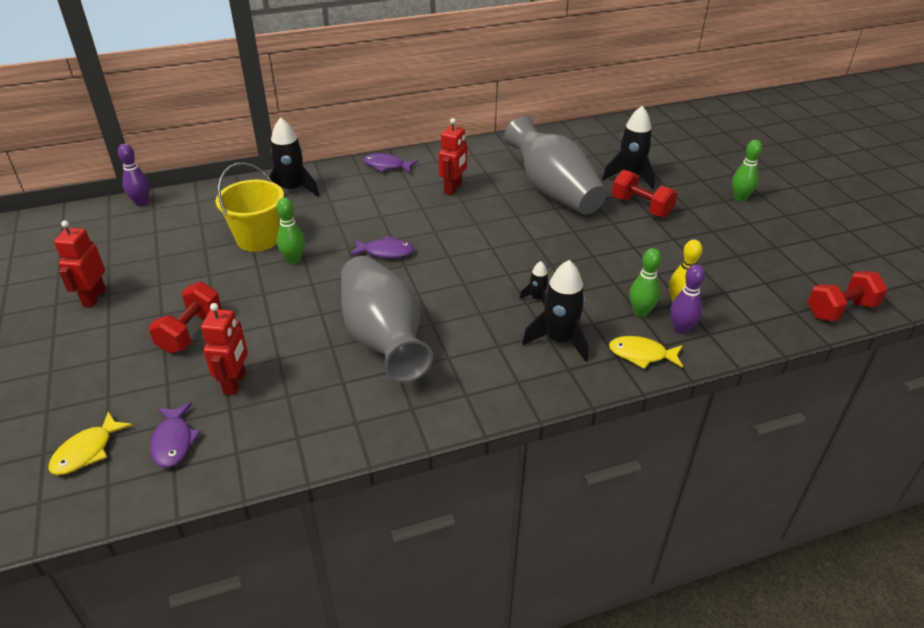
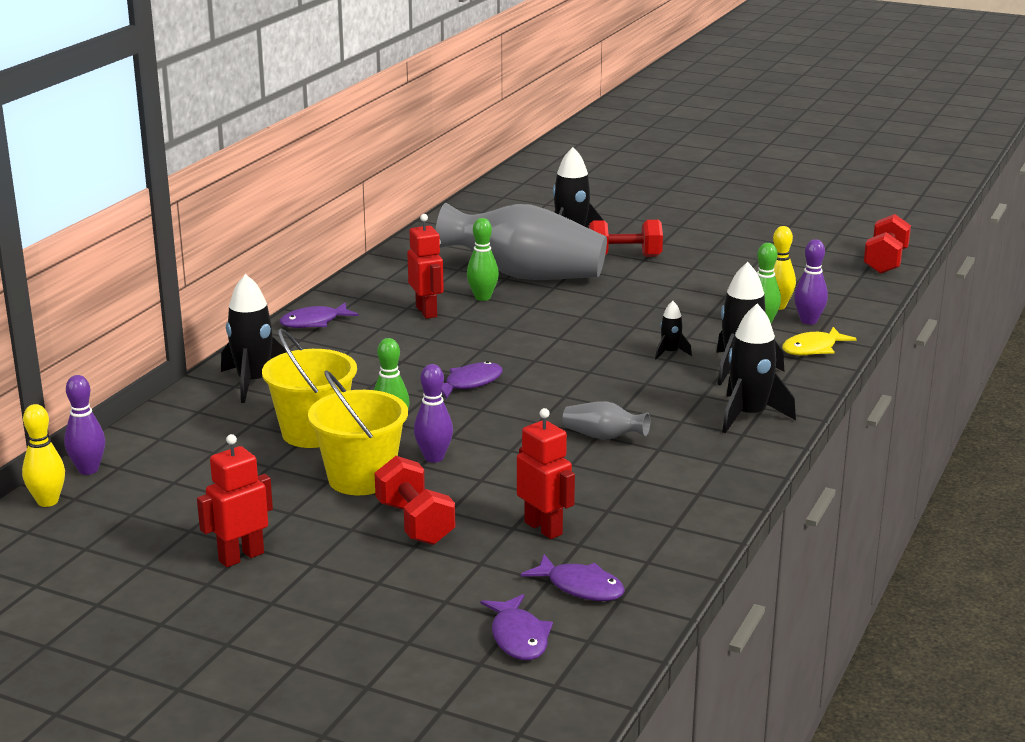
camera: 45 degrees left, 15 degrees down
(87, 451) = (518, 637): yellow fish -> purple fish
(94, 297) = (241, 557): red robot -> red robot turned 90 degrees clockwise
(97, 211) = (47, 501): none -> yellow bowling pin
(223, 283) = (361, 478): none -> yellow bucket
(277, 293) = (434, 458): none -> purple bowling pin
(383, 338) = (603, 437): grey vase -> grey vase, size x0.42
(496, 382) = (749, 416): none -> black rocket
(740, 198) = (688, 219): green bowling pin -> green bowling pin (482, 297)

